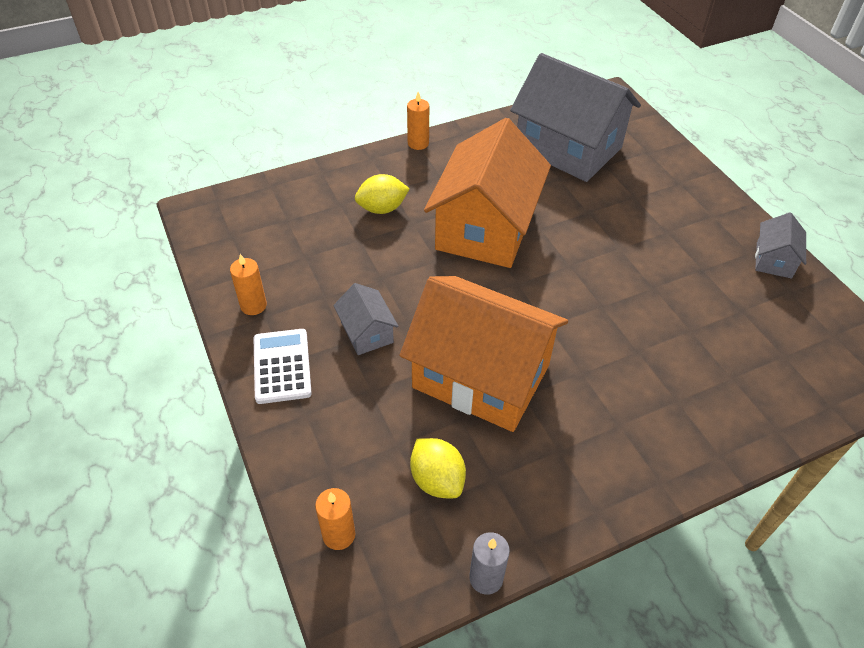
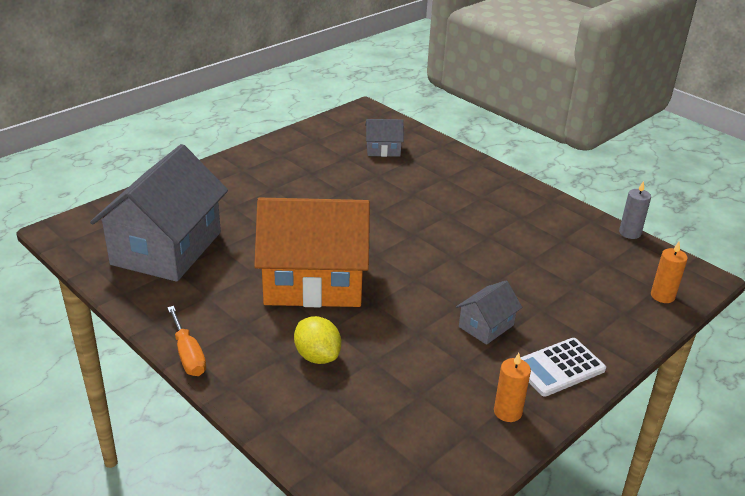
camera: 110 degrees left, 15 degrees down
(418, 143) = (188, 354): orange candle -> orange screwdriver
(437, 480) = (585, 262): yellow lemon -> none
(481, 376) = (485, 257): orange house -> none
(773, 260) = (284, 146): grey house -> grey house (383, 149)

